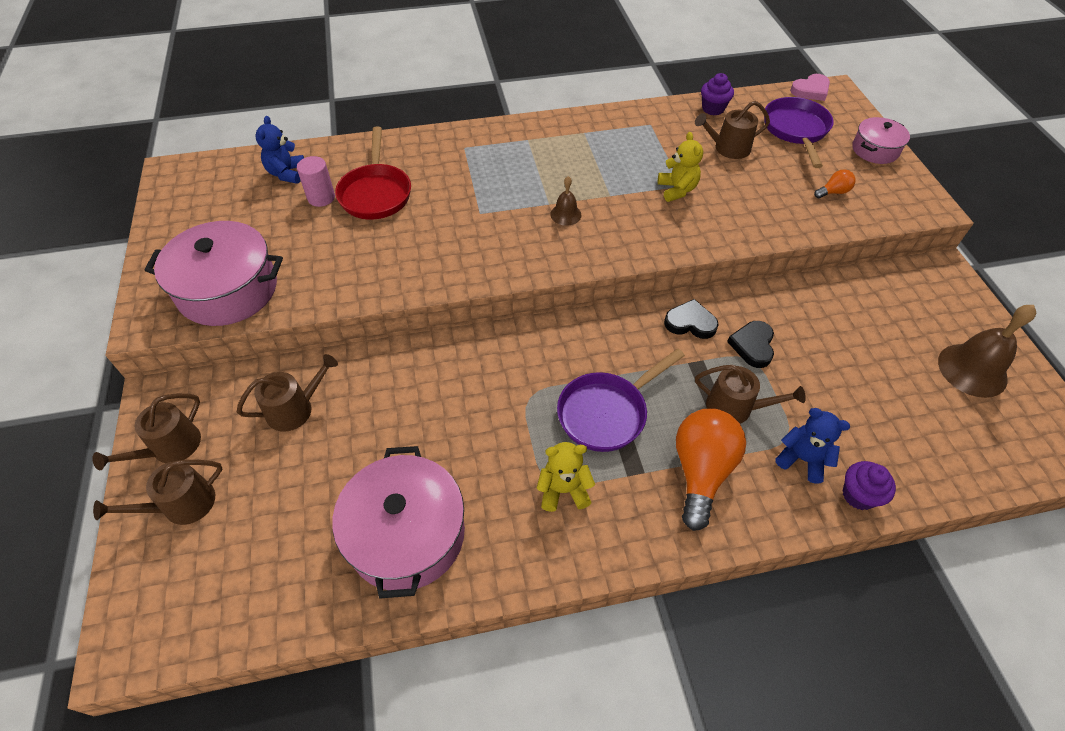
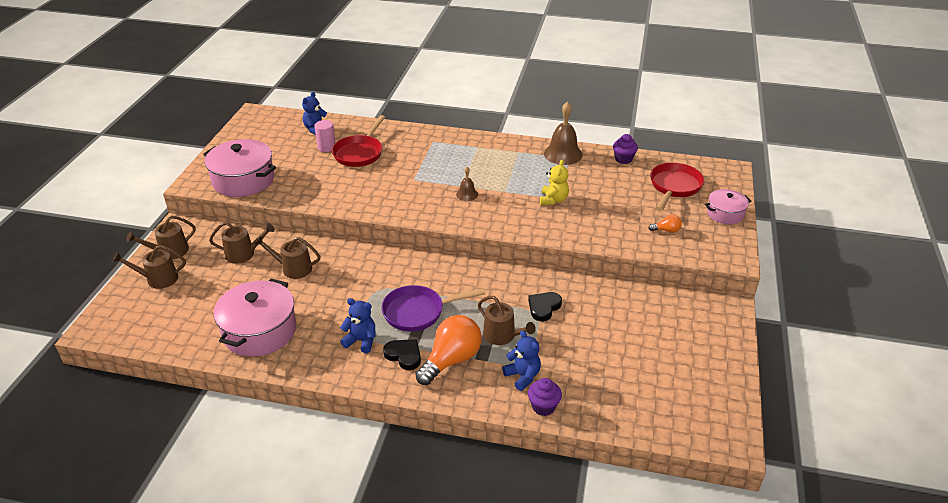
camera: 25 degrees right, 15 degrees down
(563, 490) = (361, 341): yellow teddy bear -> blue teddy bear
(690, 323) = (512, 282): black heart -> black heart (404, 355)
(728, 148) = (612, 185): brown watering can -> brown watering can (293, 268)
(796, 130) = (674, 187): purple pan -> red pan
(810, 90) = (710, 165): pink heart -> none
(972, 370) = (692, 370): brown bell -> brown bell (563, 154)

